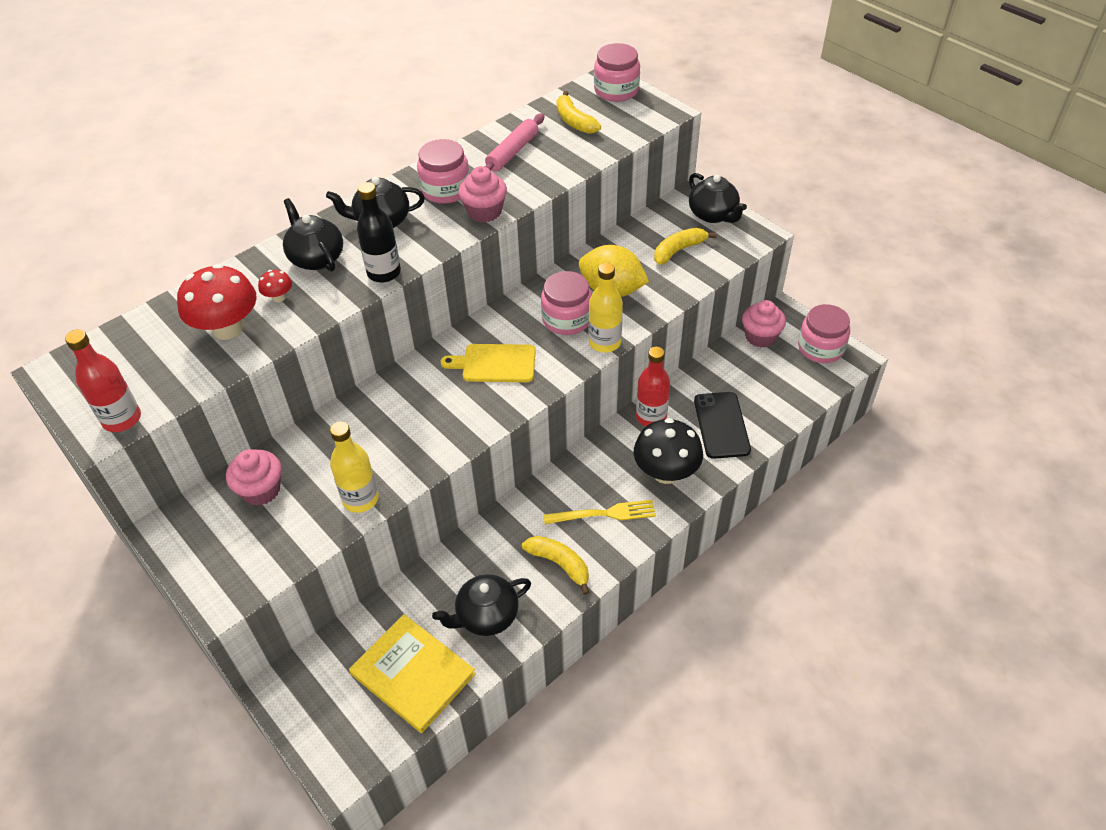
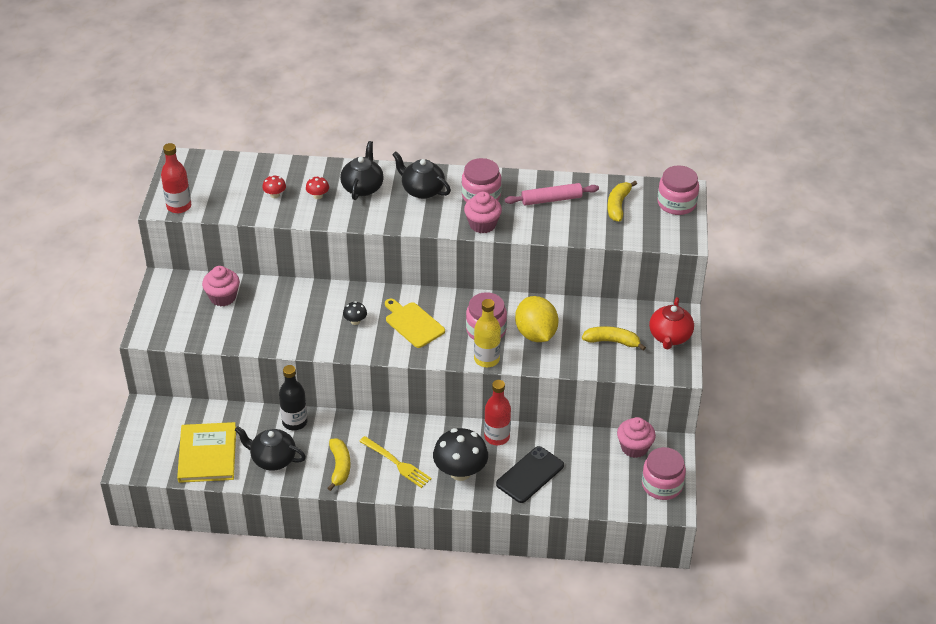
camera: 45 degrees right, 5 degrees down
(227, 328) = (275, 195): red mushroom -> red mushroom, size x0.45
(360, 499) = (259, 338): yellow bottle -> none
(384, 273) = (383, 220): black bottle -> black bottle (295, 422)
(437, 404) = (355, 321): none -> black mushroom
(713, 215) = (670, 337): black teapot -> red teapot

